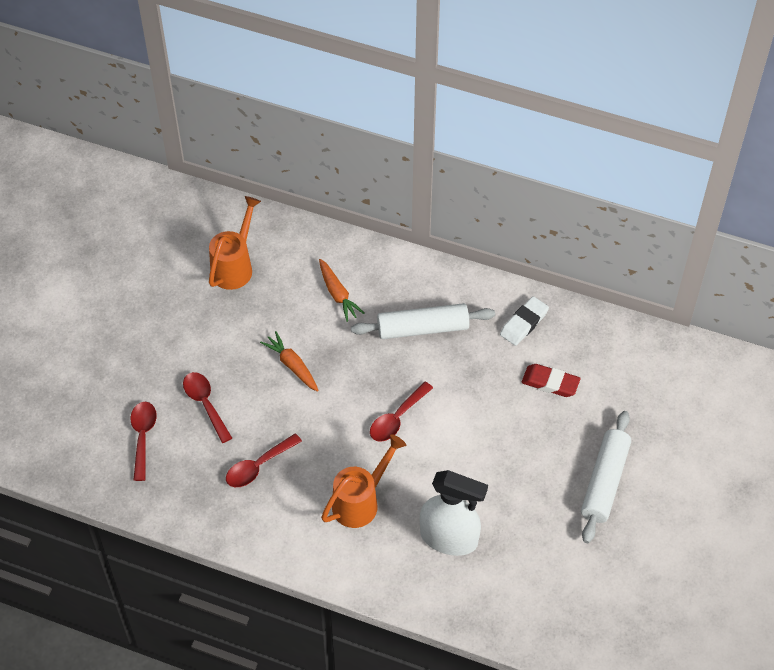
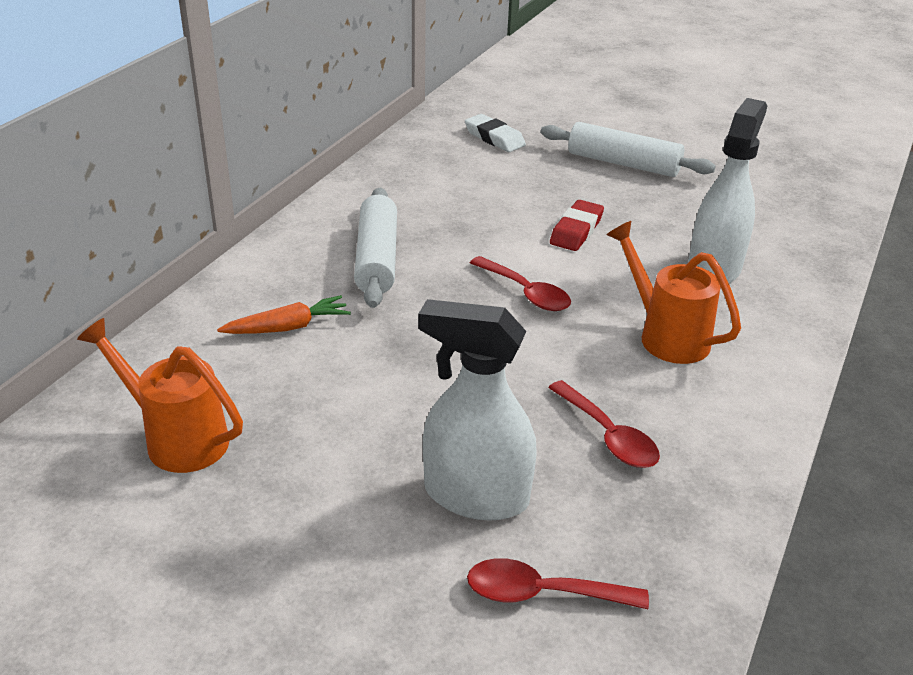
camera: 85 degrees left, 20 degrees down
(205, 404) = (475, 495): red spoon -> white spray bottle
(292, 365) = (413, 384): orange carrot -> none
(524, 323) = (392, 187): white eraser -> white eraser (494, 138)
(550, 383) = (485, 180): red eraser -> red eraser (576, 231)

